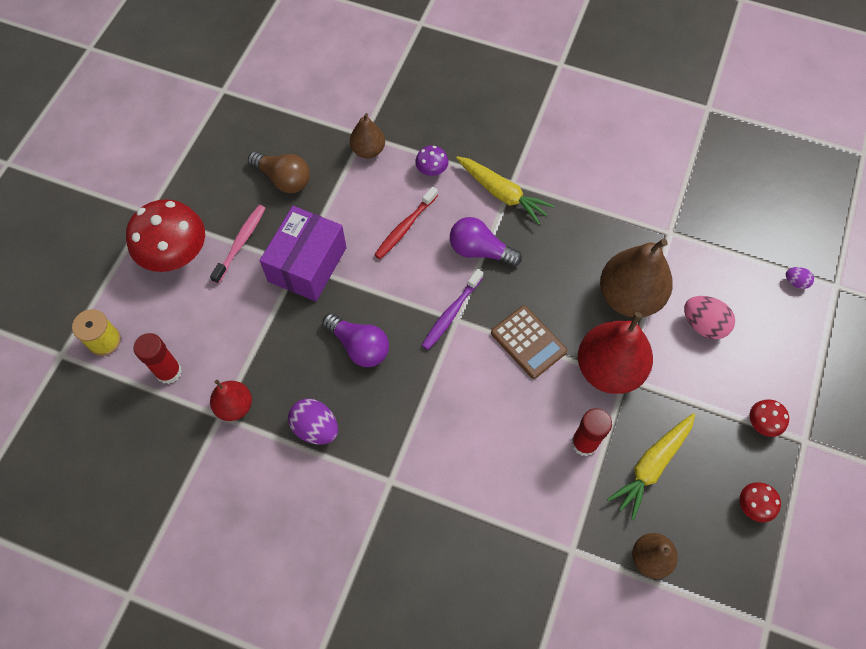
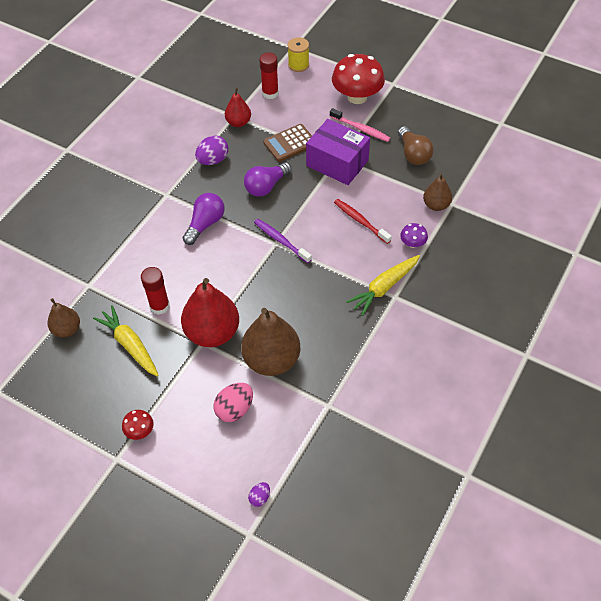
camera: 100 degrees right, 10 degrees down
(283, 179) = (413, 154): brown light bulb -> brown light bulb turned 60 degrees counterclockwise
(480, 251) = (332, 265): purple light bulb -> purple light bulb (205, 224)
(528, 342) = (247, 285): brown calculator -> brown calculator (290, 143)
(753, 505) = (79, 406): red mushroom -> none

